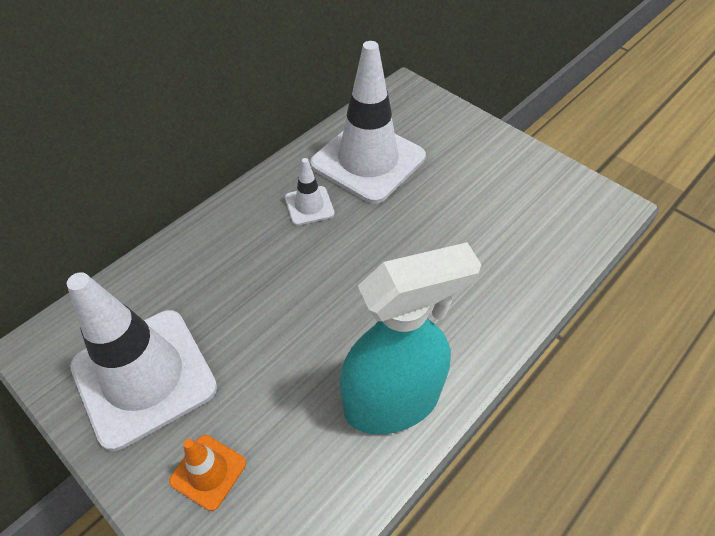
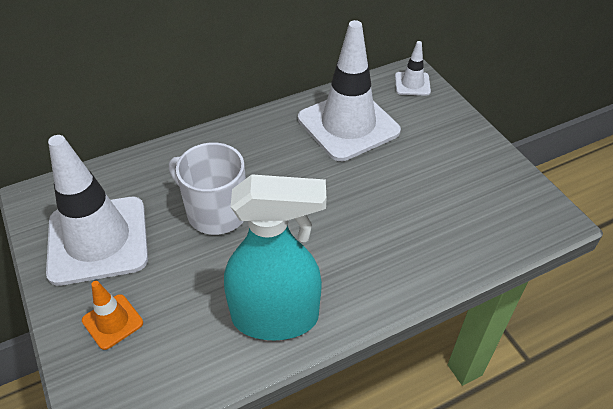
camera: 20 degrees right, 5 degrees down
(269, 299) = (215, 211): none -> white mug
(309, 206) = (281, 148): white traffic cone -> white traffic cone (412, 84)

